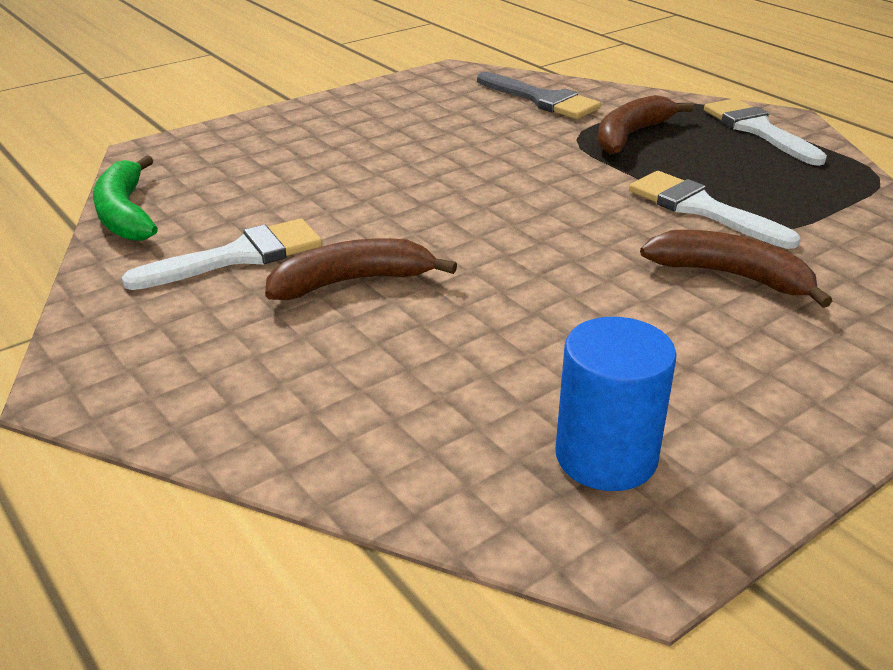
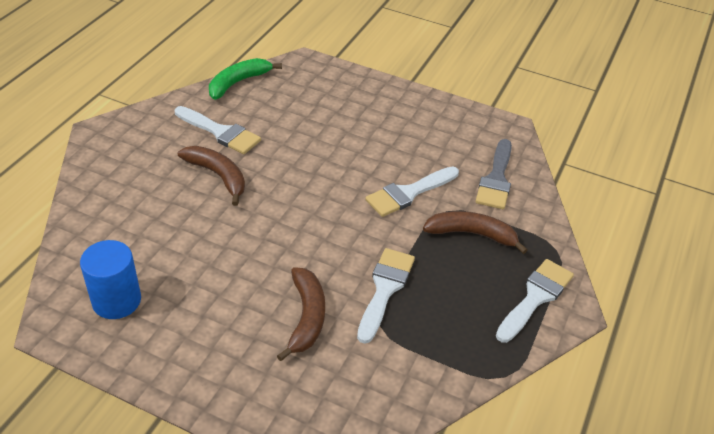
camera: 60 degrees right, 10 degrees up
(524, 152) = (408, 193): none -> white brush

